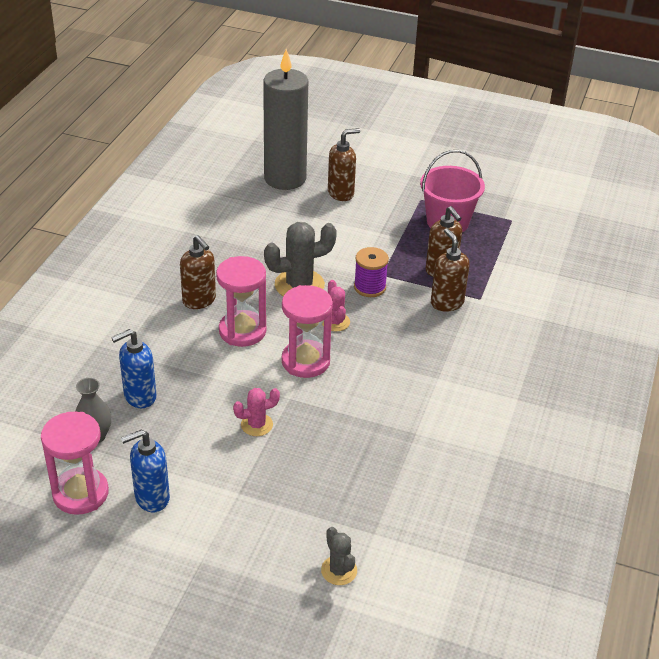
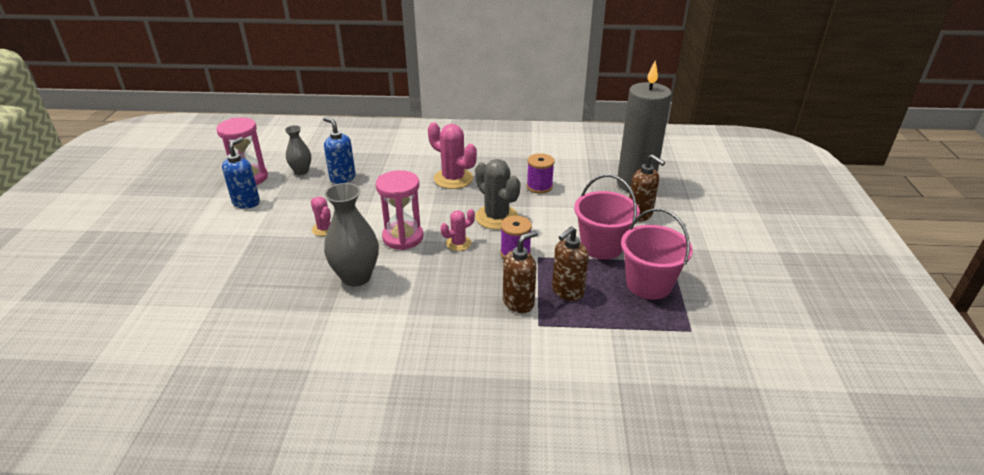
camera: 75 degrees right, 5 degrees down
(151, 498) = (246, 202): blue soap dispenser -> blue soap dispenser turned 60 degrees clockwise
(199, 300) = (453, 179): brown soap dispenser -> pink cactus
(242, 331) = (427, 203): pink hourglass -> none
(254, 241) = (539, 187): none -> purple spool
(339, 570) = (172, 295): grey cactus -> none
(364, 407) = (356, 277): none -> grey vase
(382, 231) = (602, 246): none -> pink bucket

